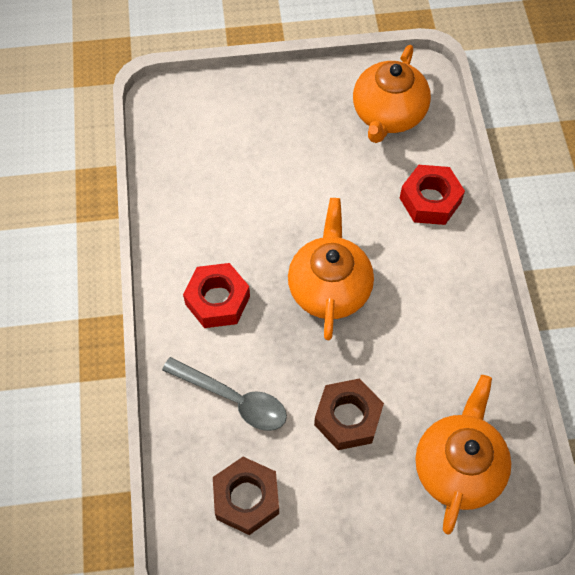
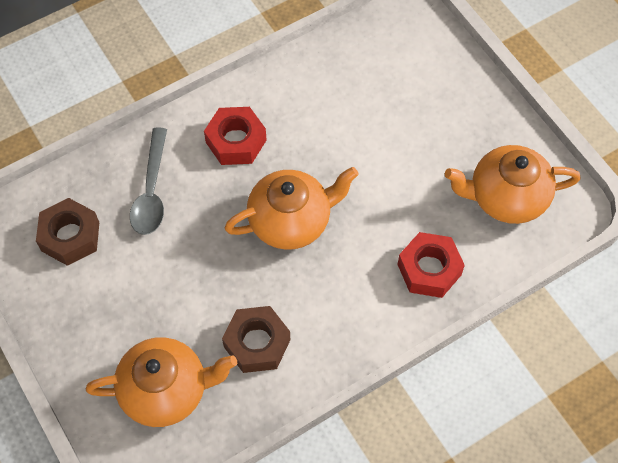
camera: 65 degrees right, 0 degrees up
(347, 418) = (173, 284): brown nut -> brown nut (257, 343)

